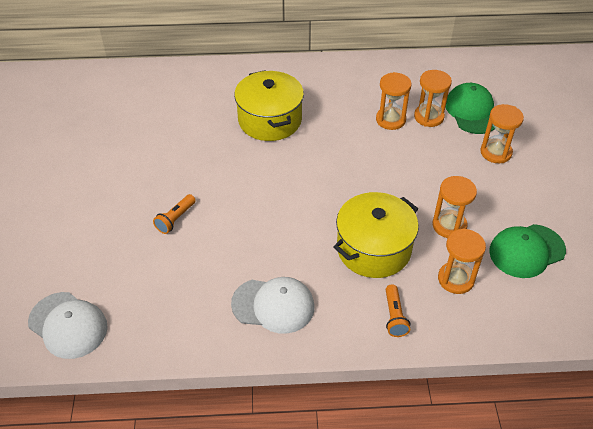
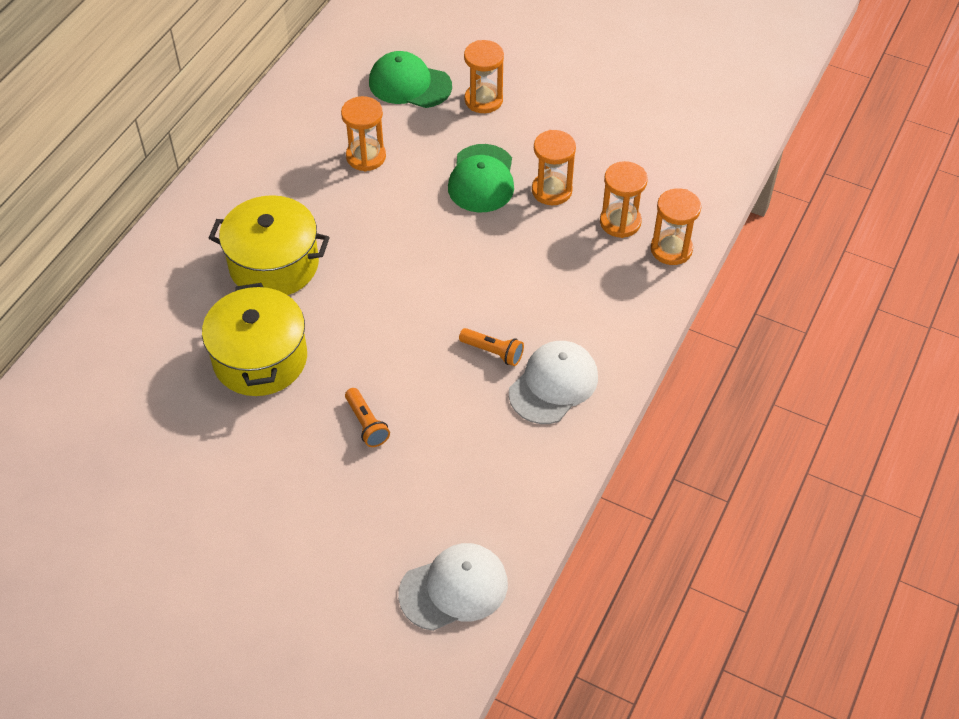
camera: 60 degrees left, 5 degrees up
(373, 249) = (538, 266): yellow pot -> yellow pot (260, 359)
(394, 316) = (632, 292): orange flashlight -> orange flashlight (493, 352)
(429, 117) = (388, 123): orange hourglass -> orange hourglass (671, 249)
(526, 251) = (623, 152): green cap -> green cap (481, 179)

